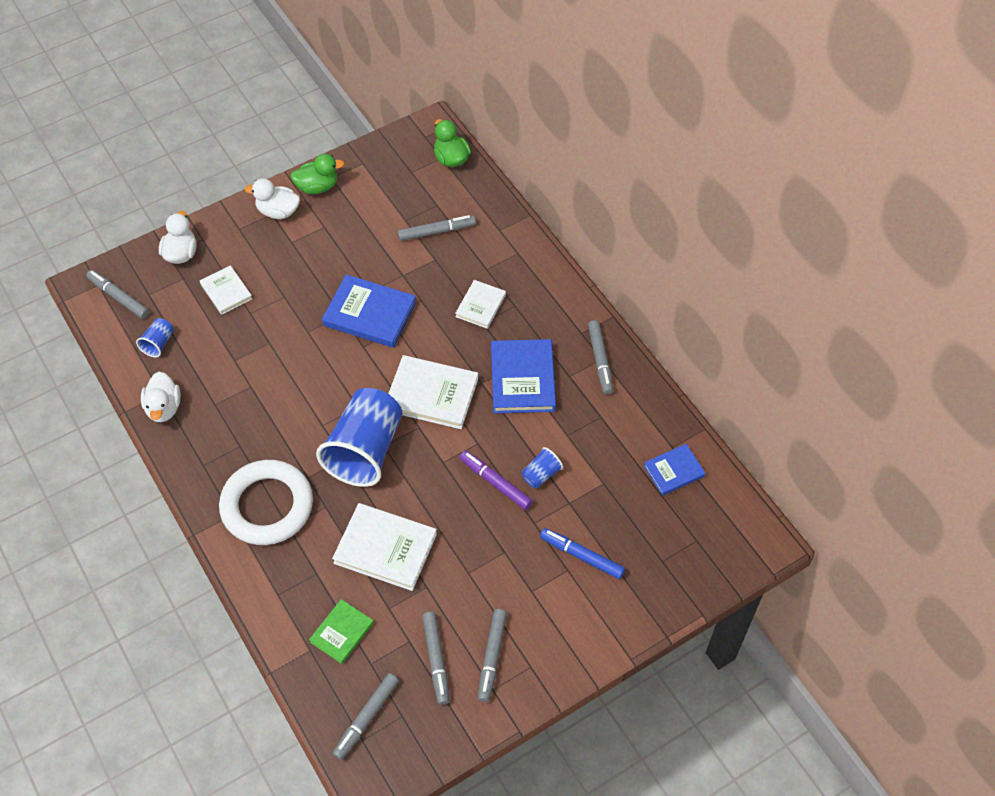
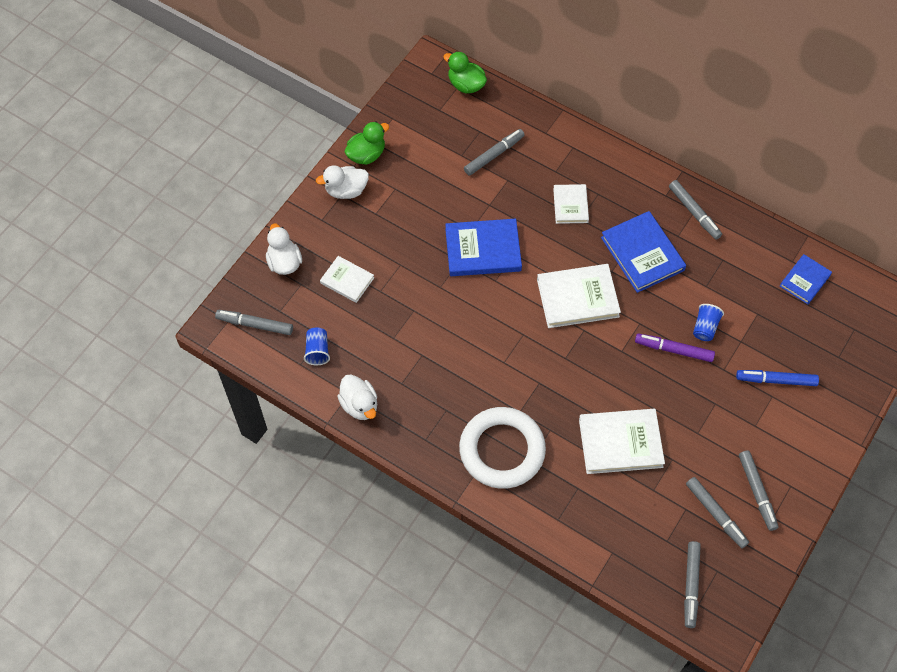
camera: 25 degrees left, 5 degrees up
(342, 632) = (629, 527): green book -> none
(365, 450) = (552, 368): blue cup -> none

